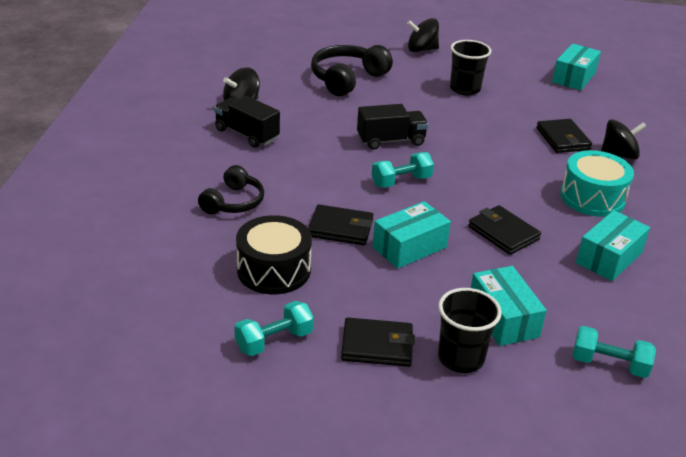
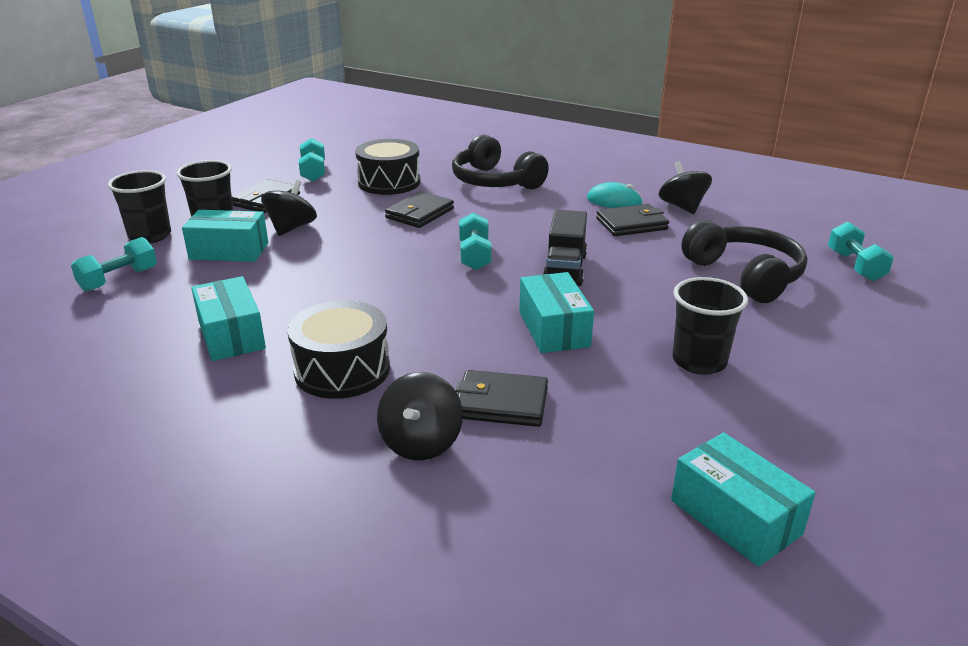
camera: 115 degrees right, 5 degrees down
(233, 202) = (495, 181): black headphones -> black headphones, size x1.53
(247, 134) = (614, 201): black truck -> turquoise mouse
(305, 47) = (855, 266): none -> turquoise dumbbell
(409, 247) = (363, 235): turquoise box -> turquoise box (553, 329)
(421, 50) = (862, 361): black spinning top -> black spinning top (291, 228)
(503, 233) = (336, 286): black wallet -> black wallet (631, 224)
(523, 394) = (150, 236): none -> black cup
(592, 197) = (342, 370): turquoise drum -> black drum

